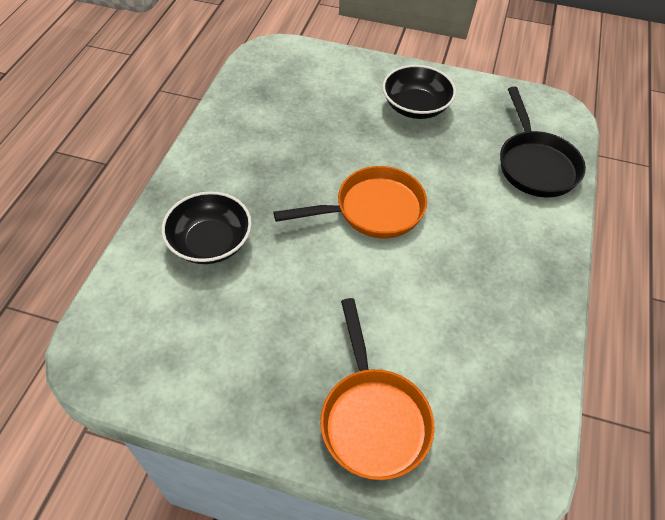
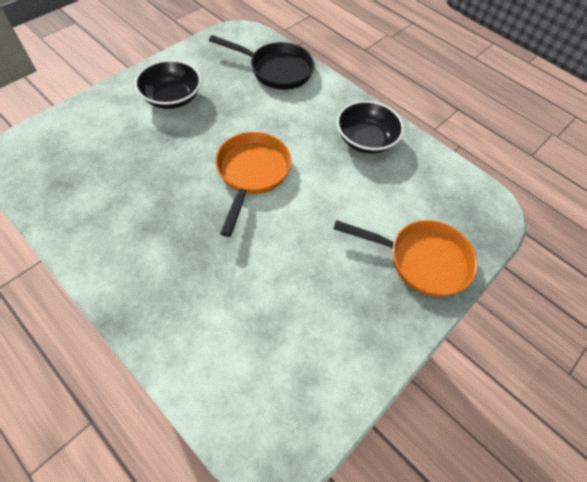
camera: 65 degrees left, 5 degrees up
(210, 242) = (206, 298): black bowl -> black bowl (365, 140)

